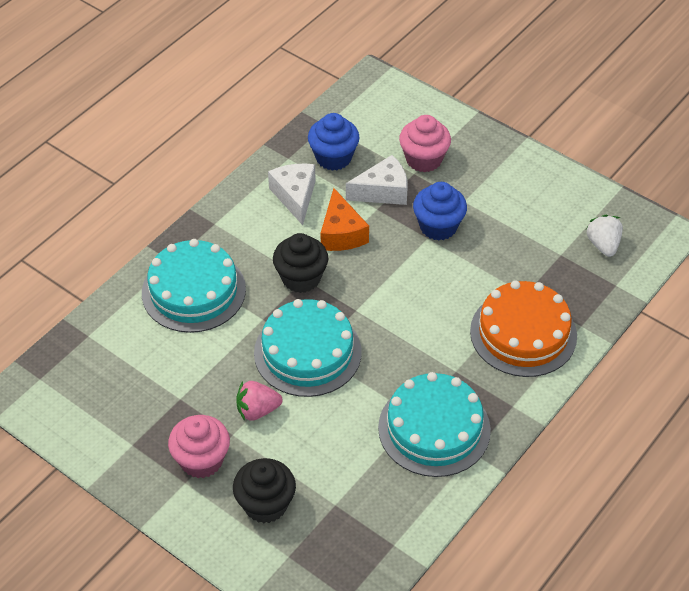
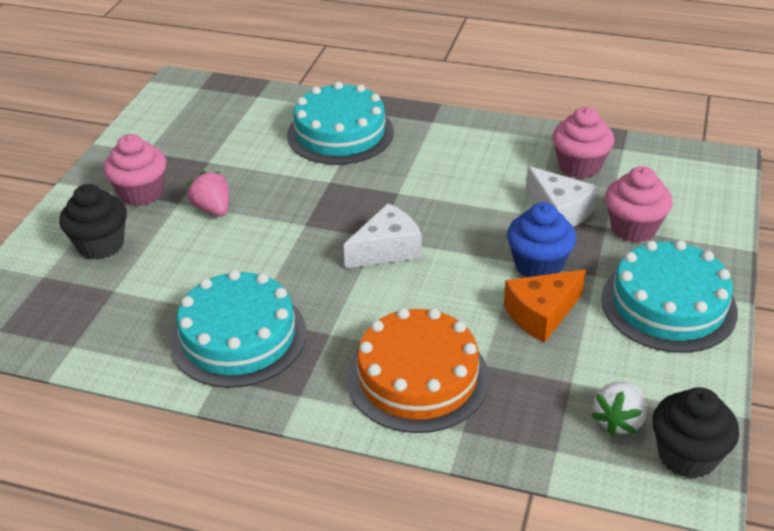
camera: 70 degrees right, 10 degrees down
(295, 196) = (504, 157): white cheese -> white cheese (387, 249)
(301, 278) = (396, 190): black cupcake -> black cupcake (687, 455)
(307, 352) = (301, 220): turquoise cake -> turquoise cake (668, 304)
(333, 158) = (579, 166): blue cupcake -> pink cupcake
(341, 233) = (476, 199): orange cheese -> orange cheese (541, 314)
(603, 245) = (619, 420): white strawberry -> white strawberry turned 150 degrees clockwise

